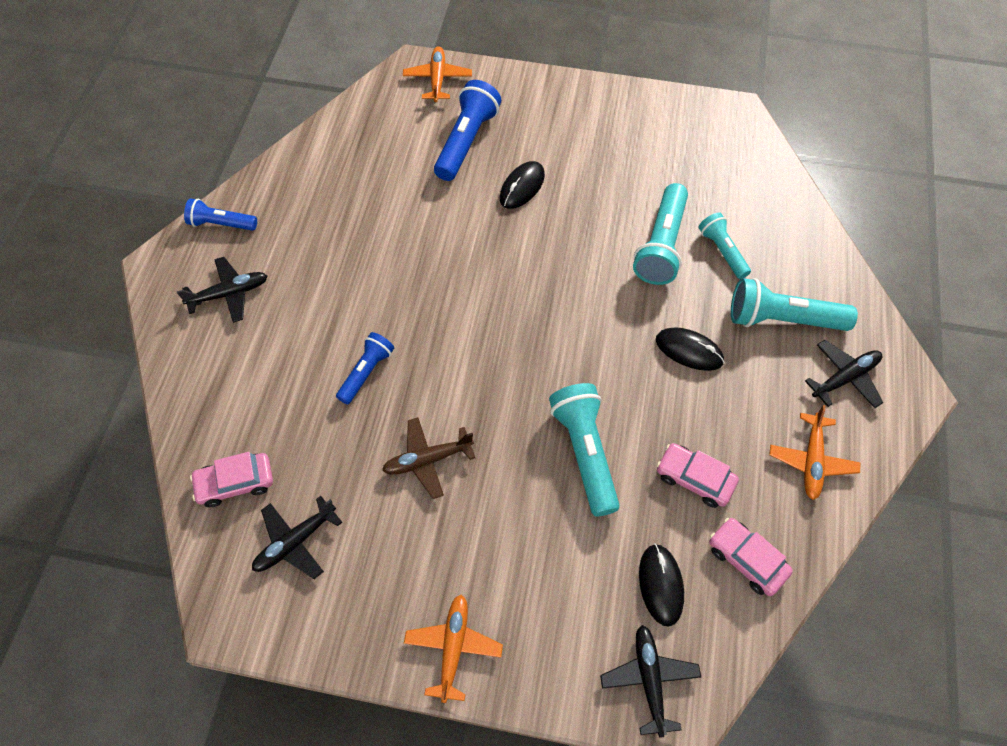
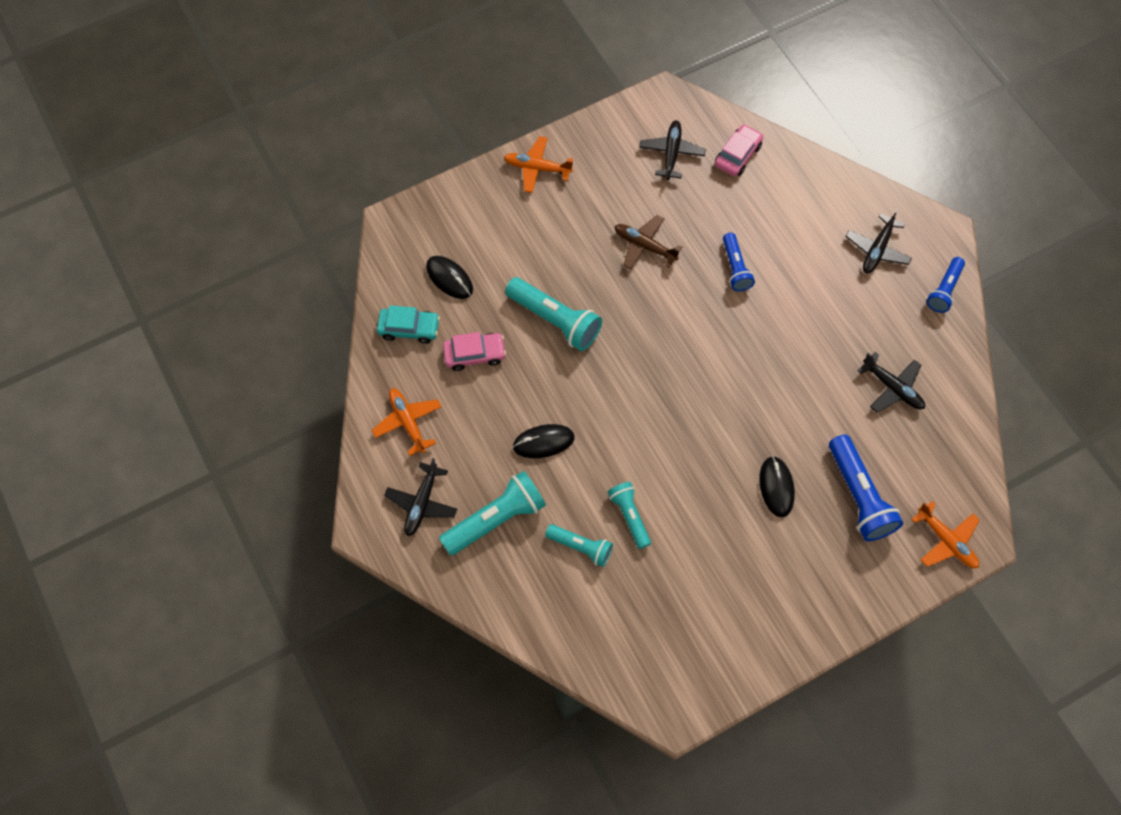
camera: 140 degrees right, 5 degrees up
(221, 224) = (944, 290): blue flashlight -> blue flashlight turned 150 degrees clockwise
(427, 460) = (644, 246): brown plane -> brown plane turned 90 degrees counterclockwise
(453, 647) = (537, 168): orange plane -> orange plane turned 135 degrees clockwise
(649, 679) = (420, 227): black plane -> black plane (893, 388)
(661, 245) = (629, 516): turquoise flashlight -> turquoise flashlight, size x0.61
(746, 560) = (409, 328): pink car -> turquoise car

